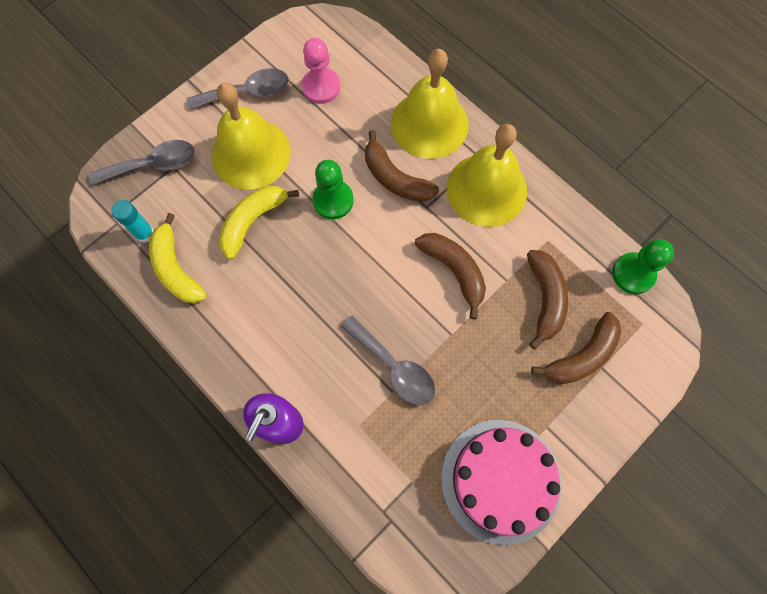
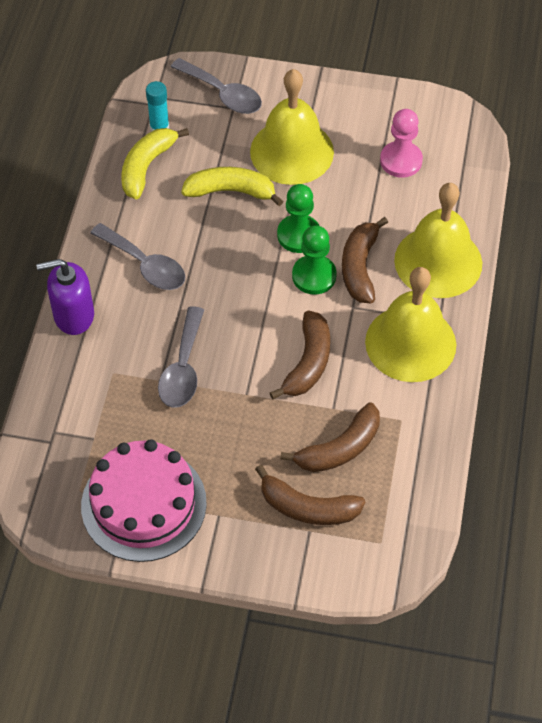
camera: 55 degrees right, 15 degrees down
(247, 92) = (347, 113): grey spoon -> grey spoon (145, 265)
(633, 274) = (426, 508): green pawn -> green pawn (314, 276)

